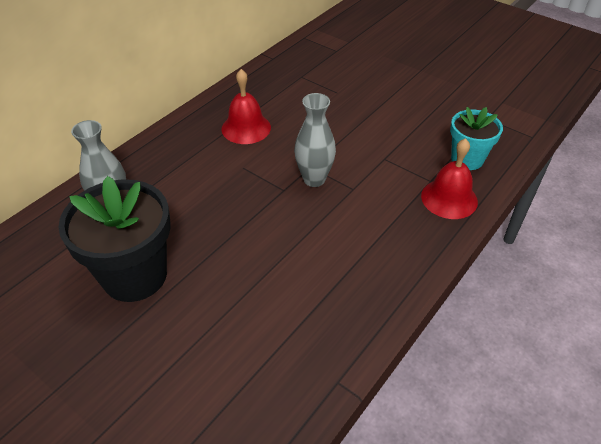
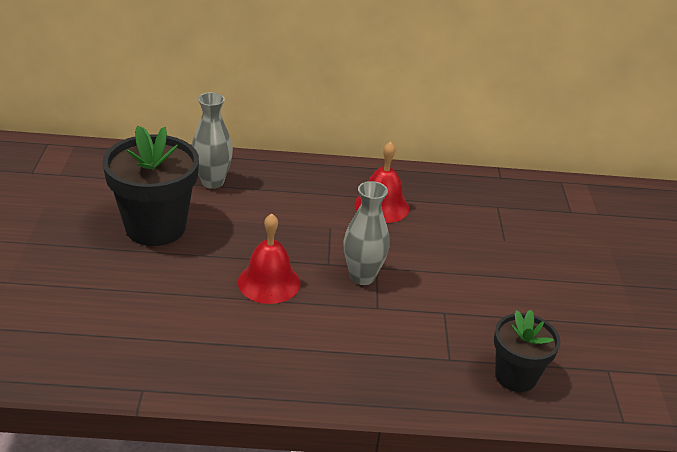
camera: 50 degrees right, 10 degrees down
(449, 198) = (438, 383): red bell -> red bell (269, 282)
(467, 159) = (515, 376): turquoise flower pot -> black flower pot

